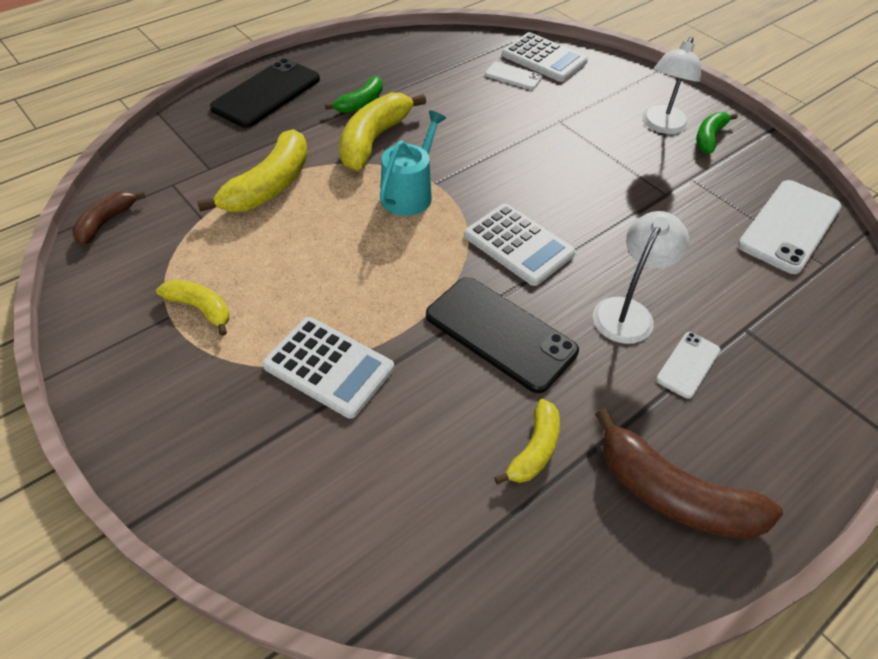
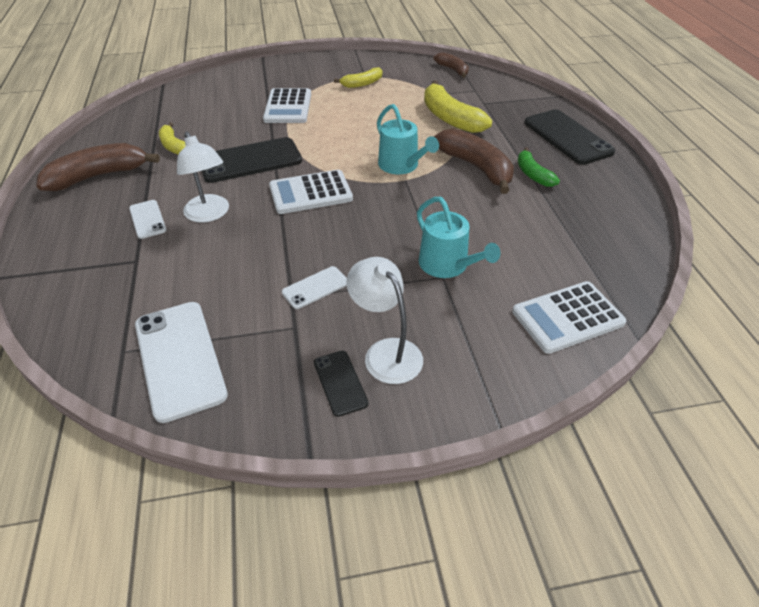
camera: 120 degrees right, 5 degrees down
(329, 367) = (288, 107): white calculator -> white calculator turned 60 degrees counterclockwise
(374, 140) = (476, 167): yellow banana -> brown banana
(513, 76) = (538, 277): white phone -> white phone (315, 288)
(542, 121) = (447, 265): none -> turquoise watering can
(709, 137) = (340, 383): green banana -> black phone

